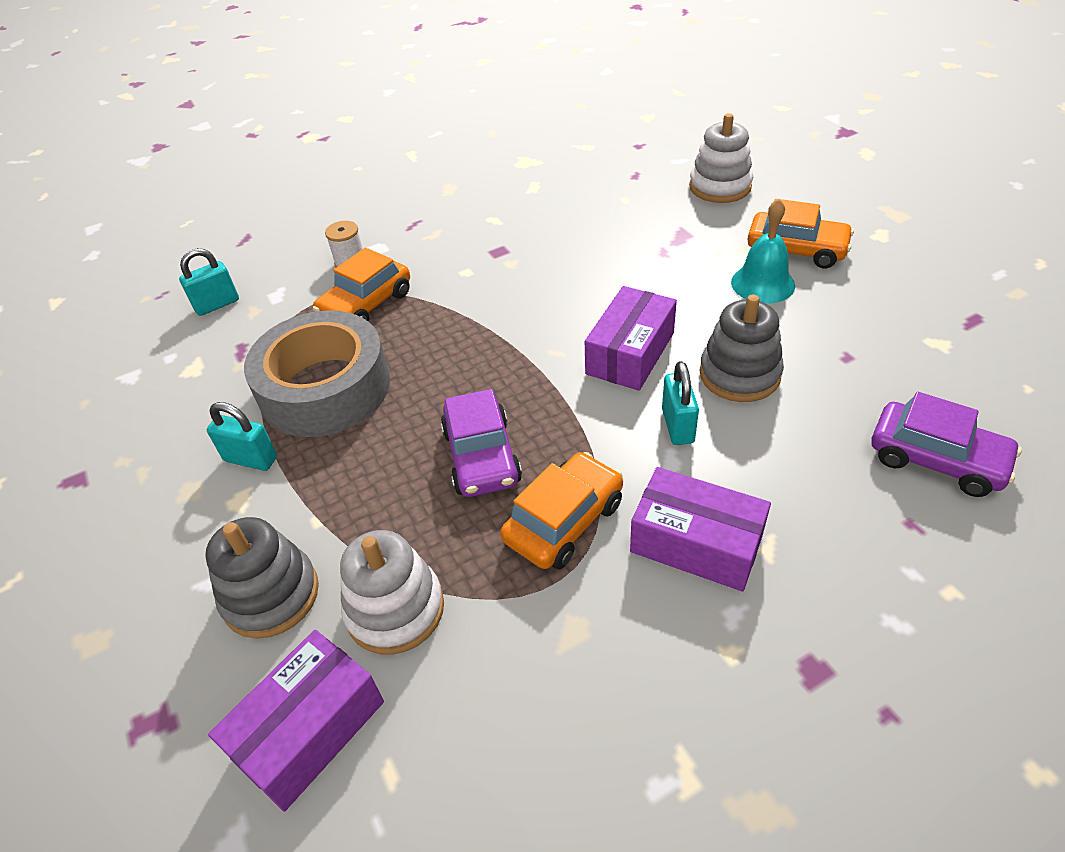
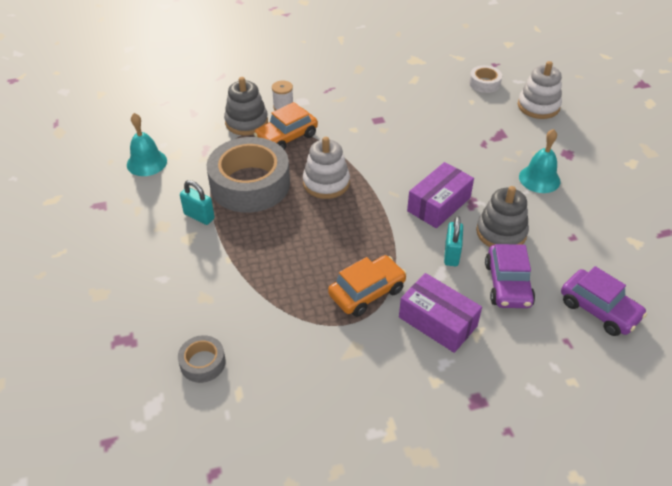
camera: 10 degrees right, 0 degrees up
(146, 391) = (146, 162): none -> turquoise bell
(217, 305) = (196, 117): turquoise padlock -> none
(271, 595) = (196, 292): grey stacking toy -> grey stacking toy (246, 122)
(309, 729) = (202, 363): purple box -> grey tape
(395, 609) = (261, 316): white stacking toy -> white stacking toy (326, 183)
(481, 456) = (330, 245): purple car -> purple car (507, 284)
(634, 172) = (484, 83): none -> white tape
(796, 250) = (570, 161): orange car -> none

